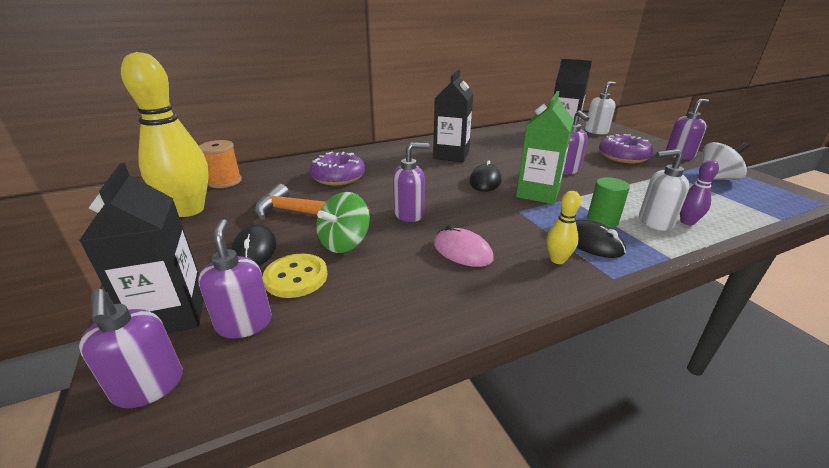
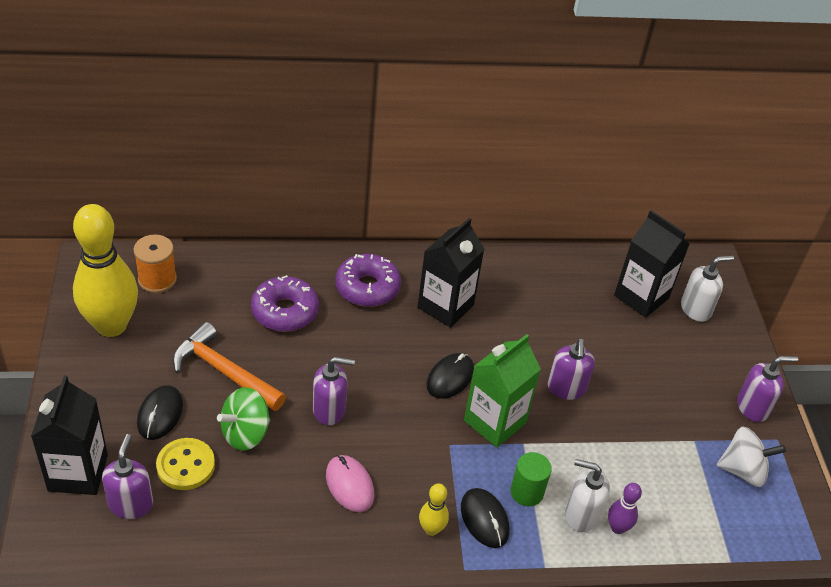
camera: 15 degrees right, 15 degrees up
(149, 387) = (56, 539): purple soap dispenser -> none
(623, 157) = (671, 384): purple donut -> purple donut (367, 288)

